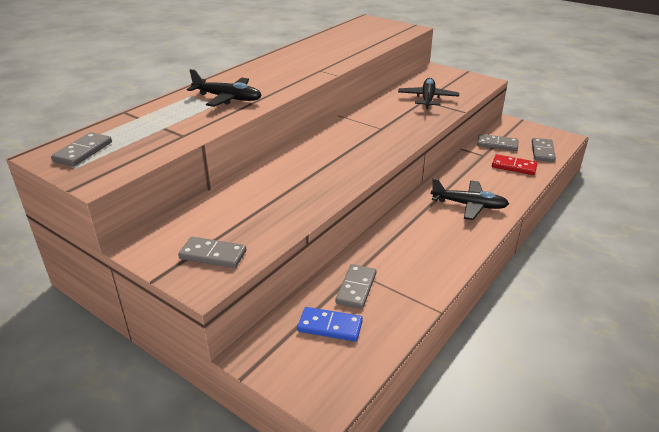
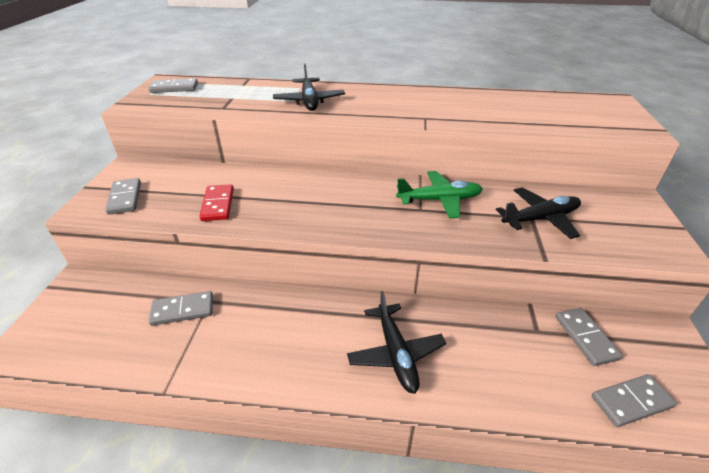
camera: 60 degrees right, 5 degrees up
(330, 326) = (120, 313): blue domino -> none
(377, 119) = (439, 200): none -> green plane
(514, 167) = (542, 375): red domino -> red domino (217, 204)

